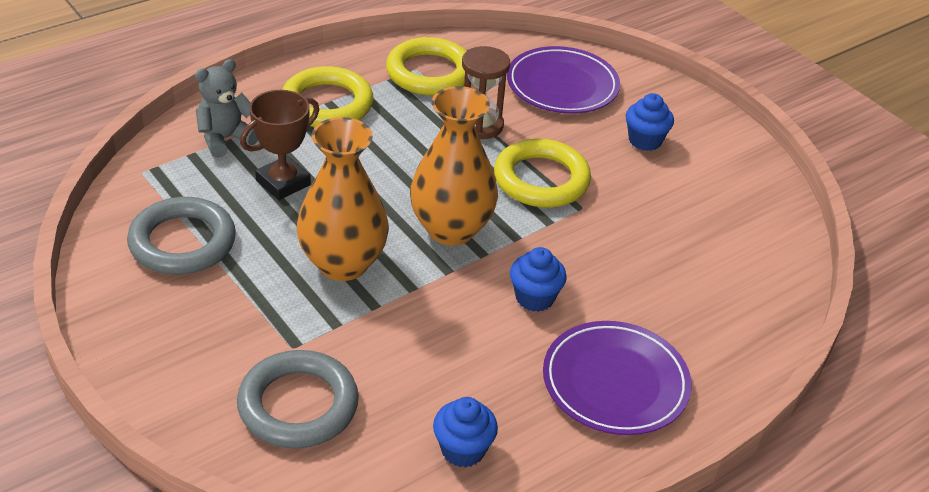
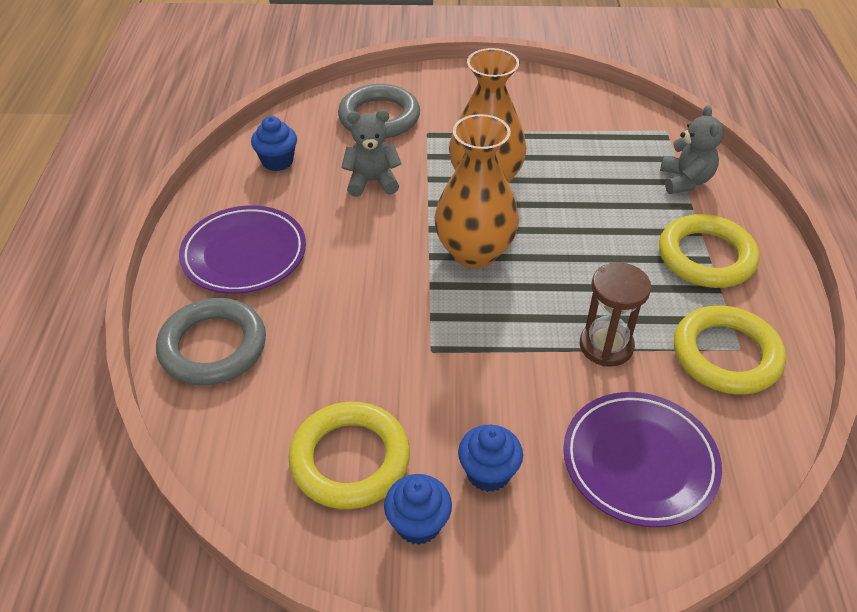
camera: 130 degrees right, 5 degrees up
(182, 242) = (568, 123): grey ring -> grey ring (213, 347)
(283, 183) = (604, 189): brown trophy -> none
(421, 347) = (372, 182): none -> grey teddy bear
(534, 298) = (359, 258): blue cupcake -> blue cupcake (418, 524)
(541, 179) = (491, 344): yellow ring -> yellow ring (350, 459)

